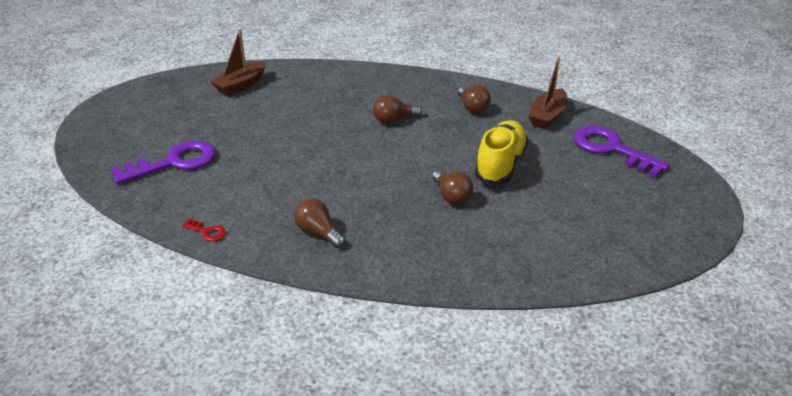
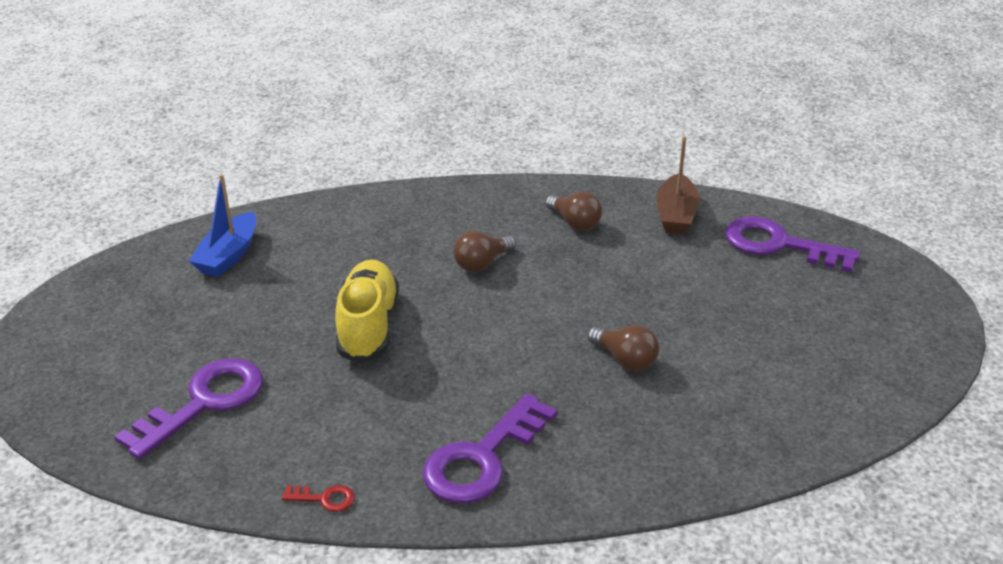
camera: 20 degrees left, 0 degrees up
(241, 85) = (228, 255): brown boat -> blue boat
(318, 233) = (483, 458): brown light bulb -> purple key
(500, 165) = (658, 298): yellow shoe -> yellow shoe (368, 326)

